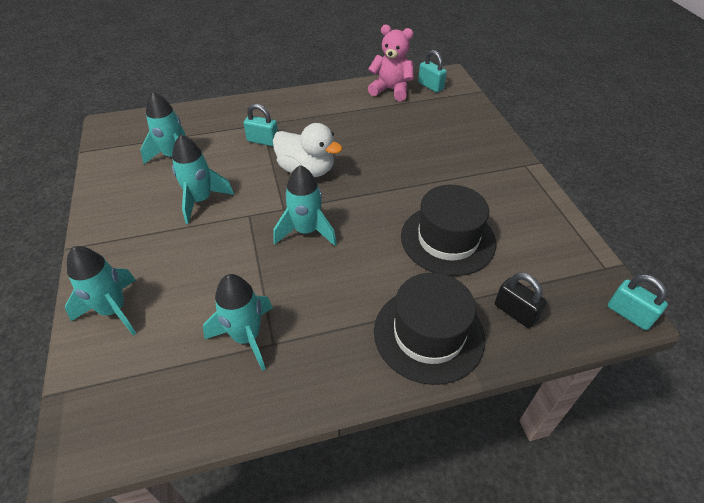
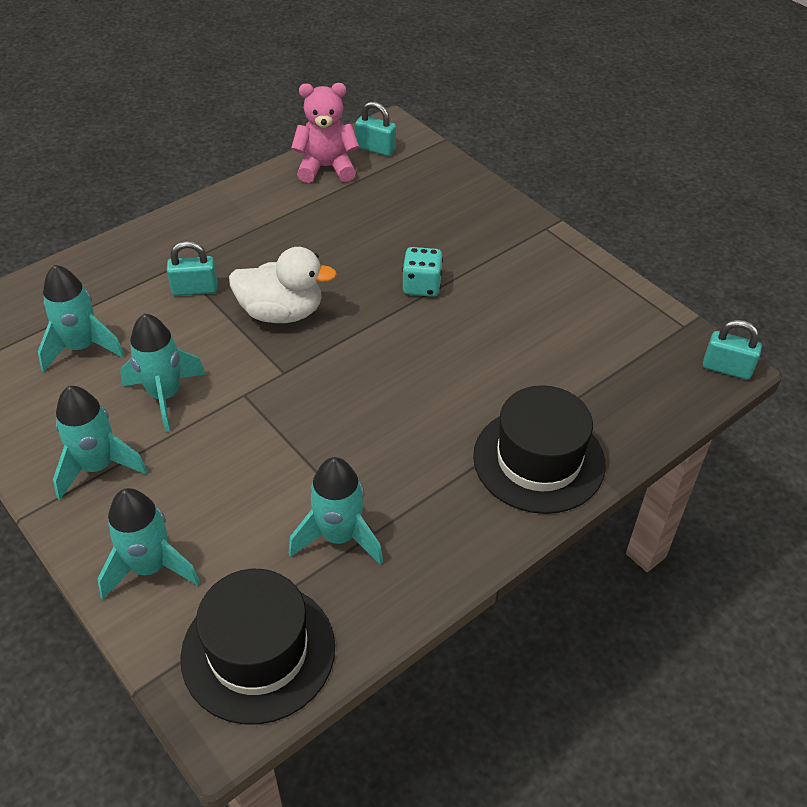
camera: 25 degrees left, 0 degrees up
(306, 231) = (331, 391): turquoise rocket -> turquoise rocket (98, 467)
(411, 179) = (422, 286): none -> turquoise dice
(447, 239) = (504, 347): black hat -> black hat (258, 651)
(515, 312) = (615, 405): black padlock -> none

